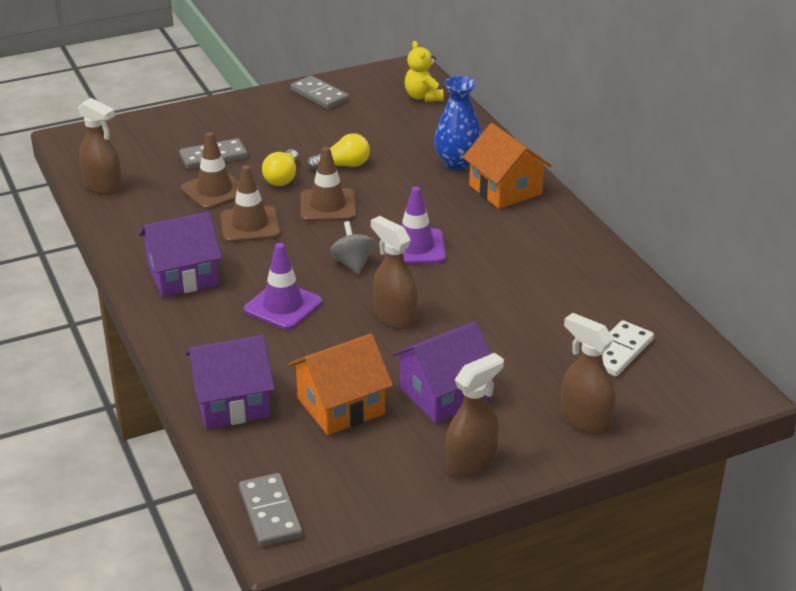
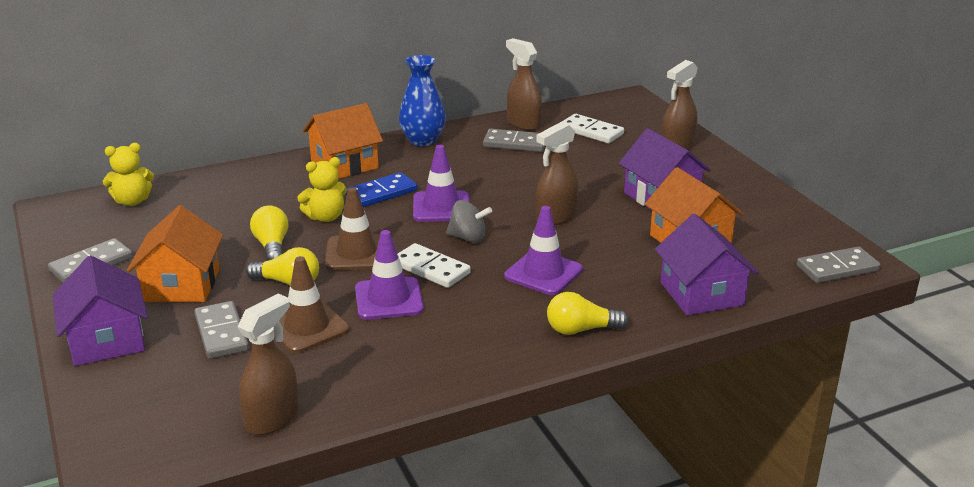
camera: 90 degrees left, 5 degrees down
(183, 276) = (490, 337): purple house -> purple house (106, 340)
(184, 324) = (581, 330): none -> yellow light bulb
(250, 225) = (389, 299): brown traffic cone -> purple traffic cone
(284, 134) = (181, 285): none -> orange house
(297, 244) = (431, 269): none -> white domino
(353, 263) = (468, 238): grey spinning top -> grey spinning top turned 150 degrees counterclockwise
(394, 187) = (326, 217): none -> yellow teddy bear
(443, 213) = (381, 193): none -> blue domino
(457, 163) = (286, 185): blue vase -> blue vase (422, 140)
(471, 463) = (741, 187): brown spray bottle -> brown spray bottle (523, 124)
(572, 293) = (515, 143): none -> grey domino

